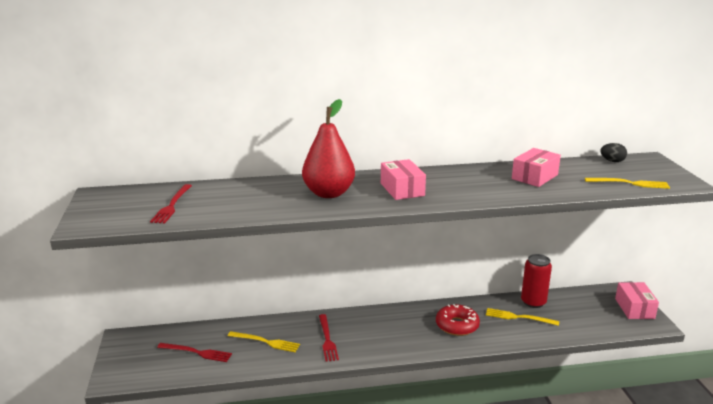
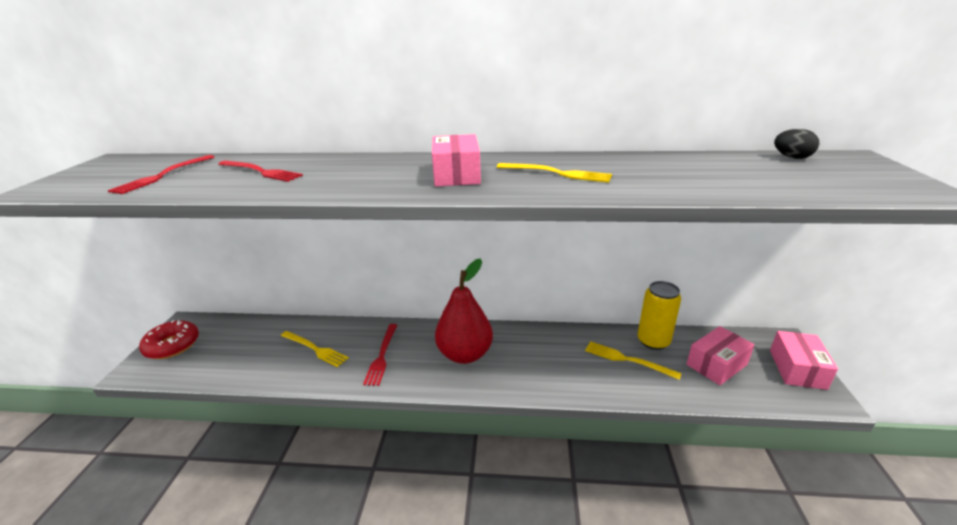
camera: 15 degrees right, 5 degrees up
(196, 352) = (237, 351): red fork -> red fork (260, 171)
(329, 193) = (357, 174): red pear -> red pear (465, 354)
(457, 325) = (543, 360): red donut -> red donut (172, 345)
(533, 302) = (653, 341): red can -> yellow can
(534, 177) = (660, 170): pink box -> pink box (716, 364)
(629, 183) = (818, 187): yellow fork -> yellow fork (556, 173)

